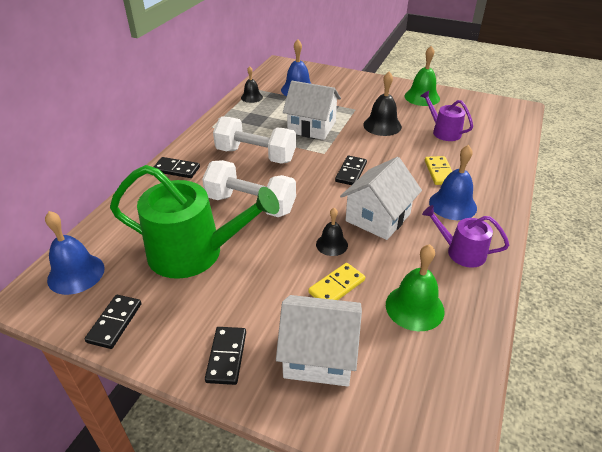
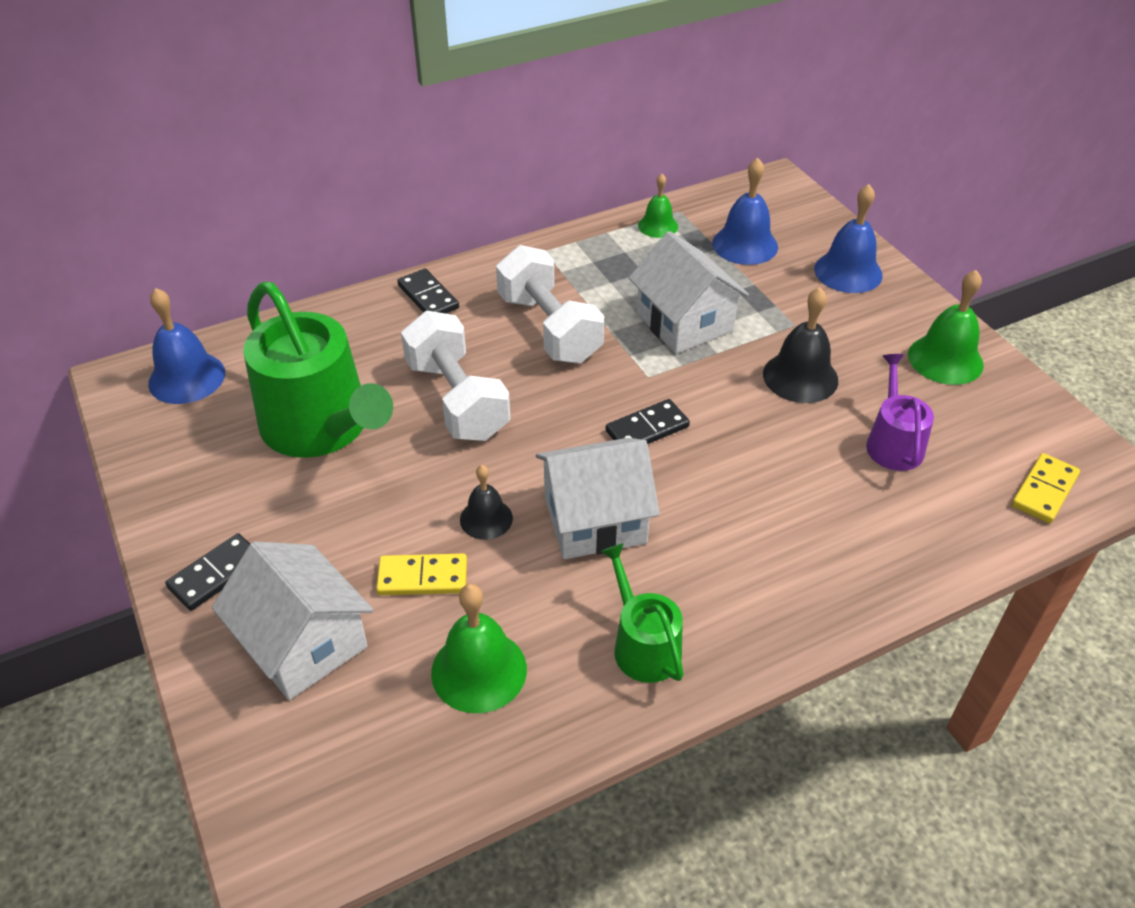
camera: 40 degrees right, 5 degrees up
(114, 323) = (162, 460): black domino -> none
(251, 97) = (658, 226): black bell -> green bell
(439, 172) = (784, 507): yellow domino -> yellow domino (1044, 490)
(452, 205) = (731, 570): blue bell -> blue bell (848, 272)
(461, 252) = (643, 645): purple watering can -> green watering can

